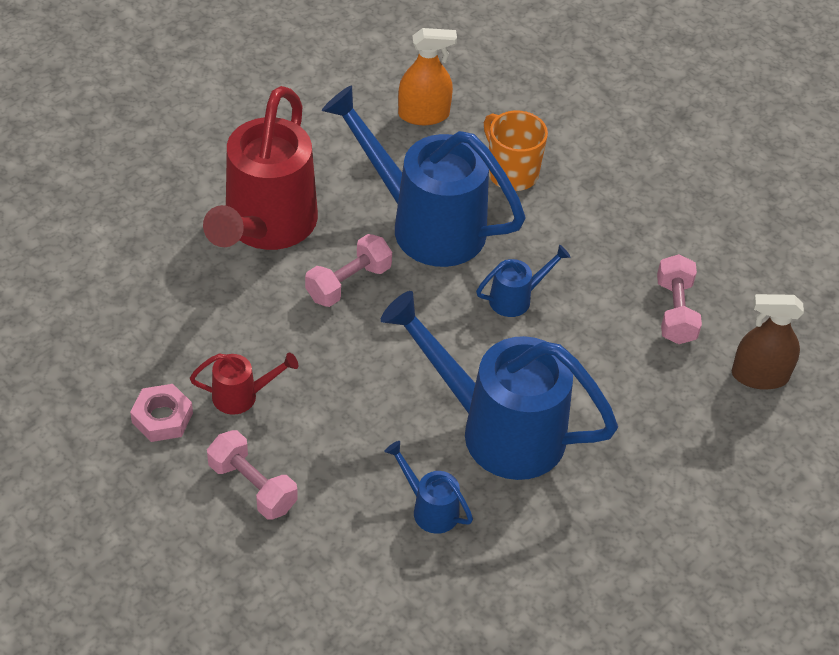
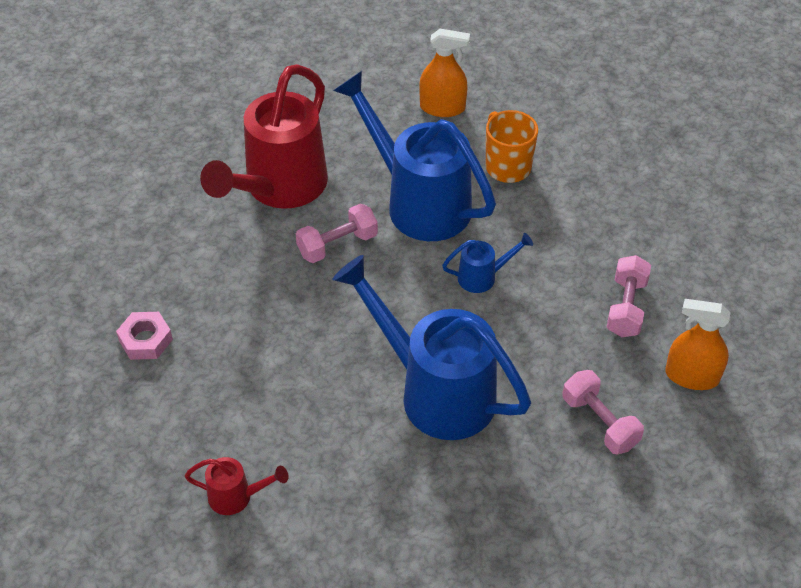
camera: 15 degrees right, 0 degrees up
(241, 396) = (218, 330): red watering can -> red watering can (236, 496)
(252, 486) = (205, 411): pink dumbbell -> pink dumbbell (599, 422)
(430, 509) = (355, 454): blue watering can -> none
(759, 376) = (691, 376): brown spray bottle -> orange spray bottle

